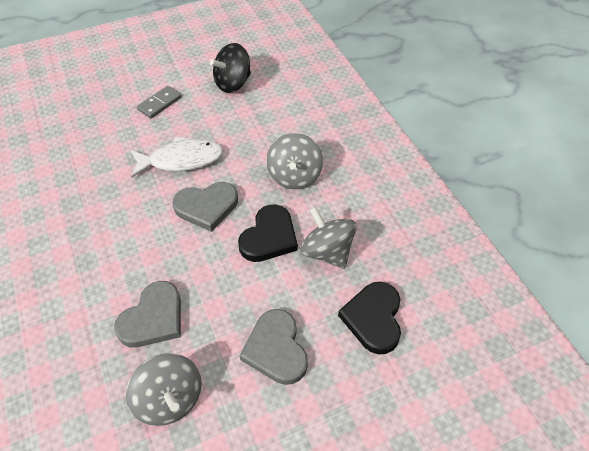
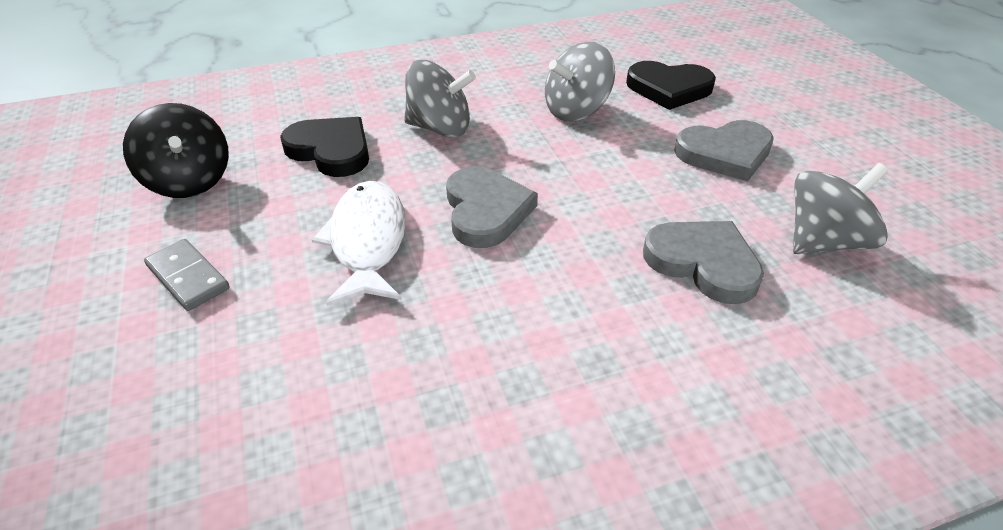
camera: 85 degrees left, 10 degrees down
(269, 237) = (551, 153): black heart -> black heart (331, 150)

